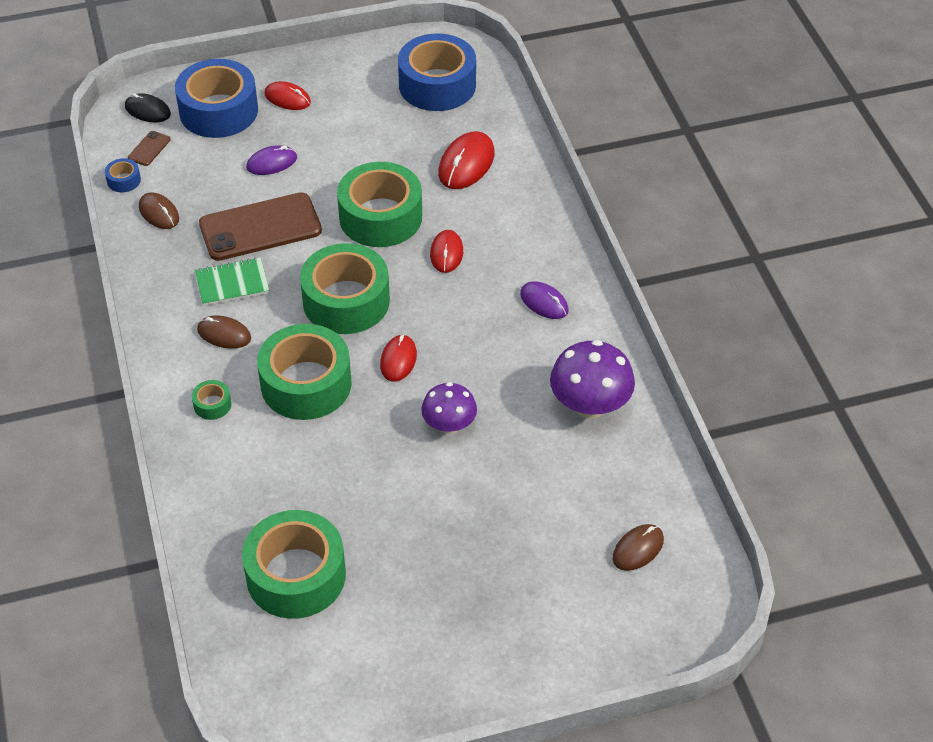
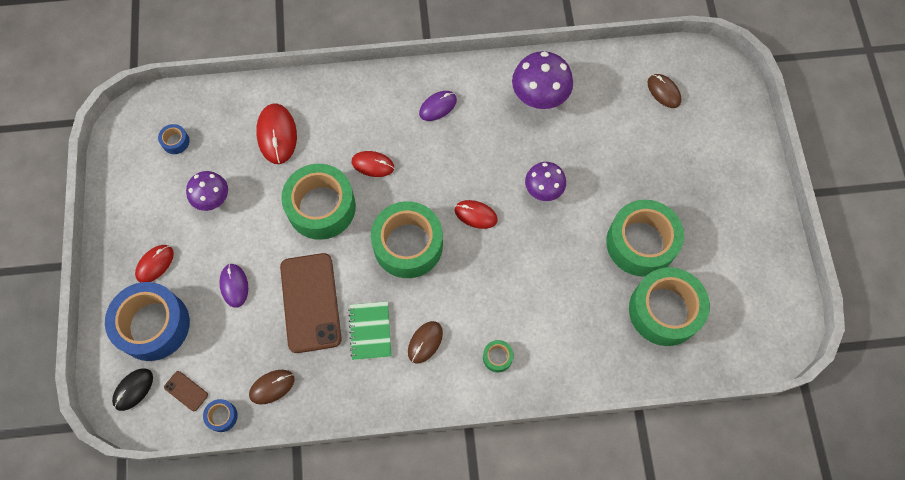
camera: 80 degrees left, 20 degrees up
(306, 384) = (488, 284): green tape -> green tape (641, 243)
(373, 126) = (212, 198): none -> purple mushroom
(437, 85) = (175, 141): blue tape -> blue tape, size x0.41
(466, 164) = (277, 135): red mouse -> red mouse turned 45 degrees clockwise

